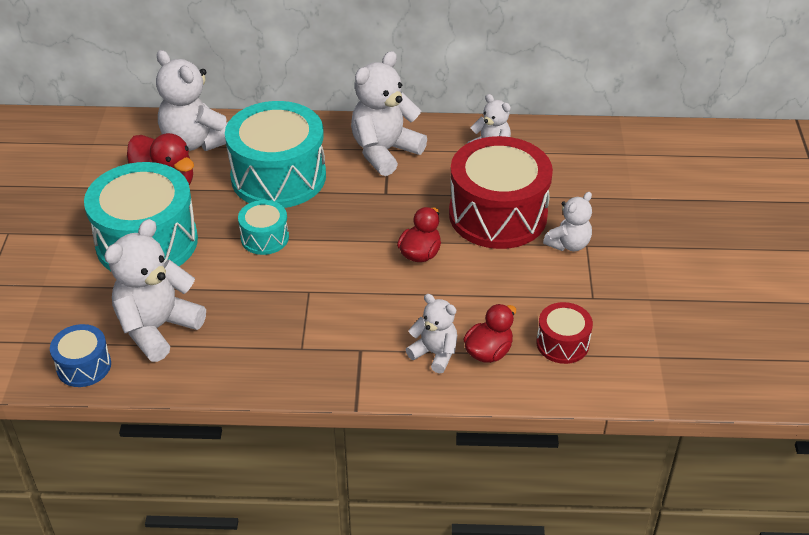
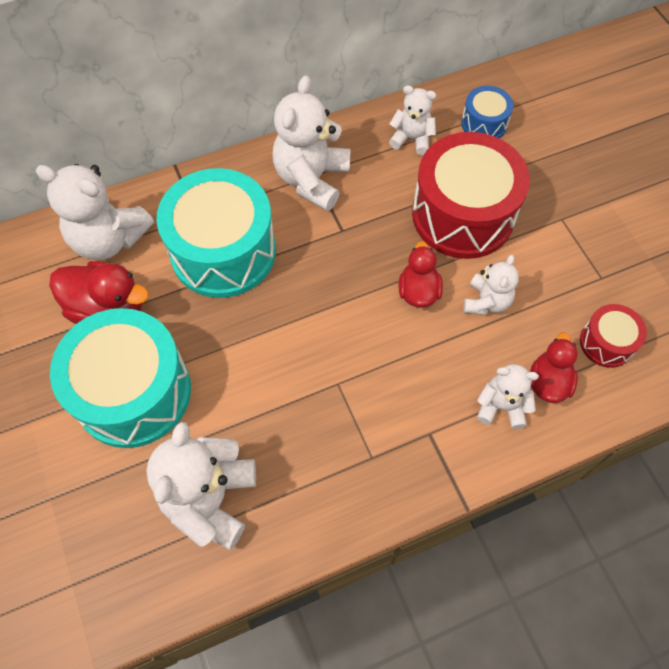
camera: 25 degrees left, 20 degrees up
(84, 366) = (160, 585): blue drum -> blue drum (484, 123)
(264, 238) = (254, 335): turquoise drum -> none
(568, 244) = (545, 224): white teddy bear -> white teddy bear (486, 301)

